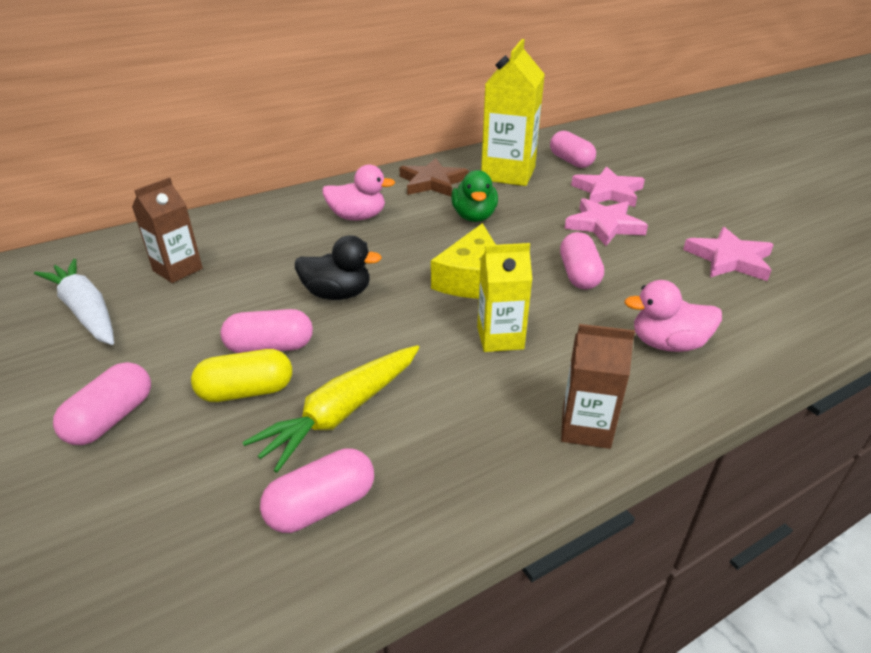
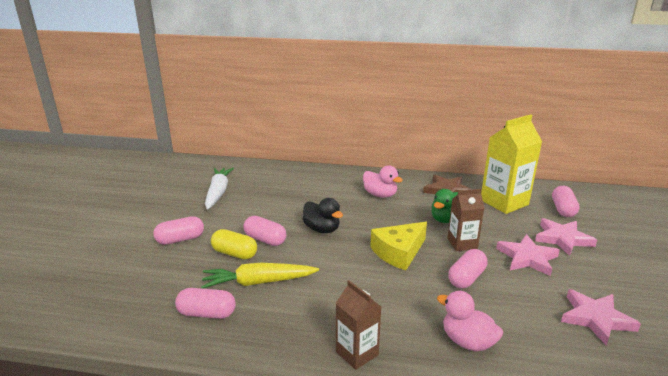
camera: 40 degrees right, 10 degrees down
(177, 270) = (270, 189): brown carton -> brown carton (462, 243)
(500, 338) = (373, 288): yellow carton -> none

